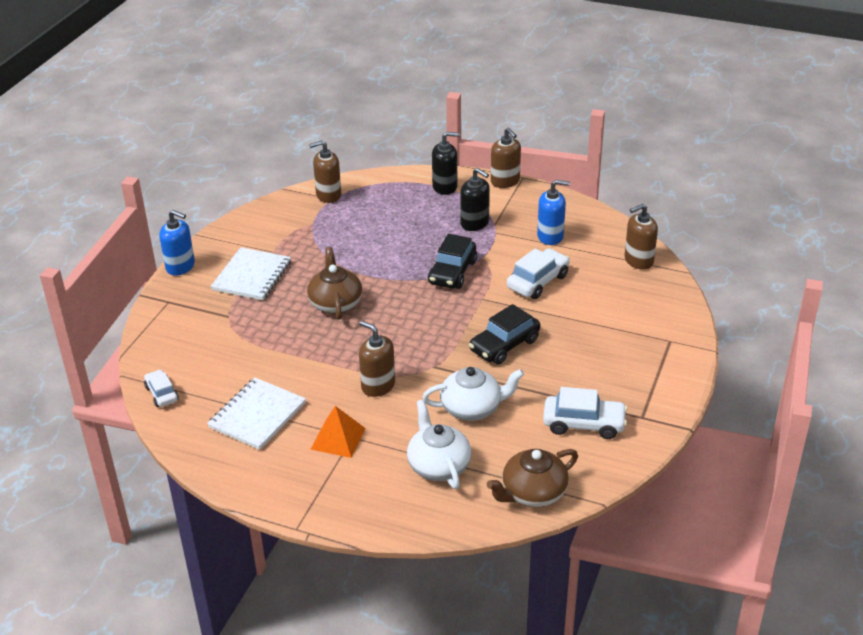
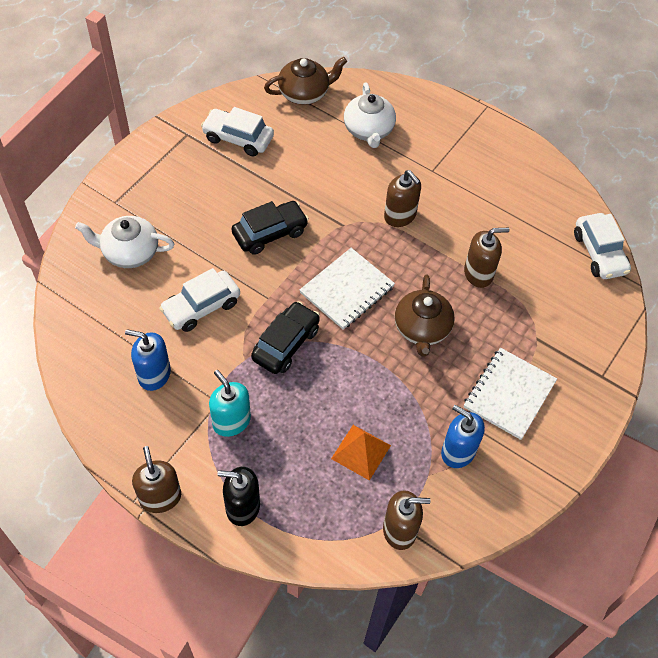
camera: 170 degrees left, 20 degrees up
(162, 394) = (599, 253): white car -> white car, size x1.63
(180, 266) = (592, 432): blue soap dispenser -> blue soap dispenser (458, 451)
(257, 415) = (512, 210): white notebook -> white notebook (347, 290)
(338, 438) = (444, 171): orange pyramid -> orange pyramid (361, 452)
(472, 408) = (324, 174): white teapot -> white teapot (129, 252)
(475, 223) = (231, 421): black soap dispenser -> turquoise soap dispenser
(638, 261) = (80, 311): brown soap dispenser -> brown soap dispenser (478, 273)

